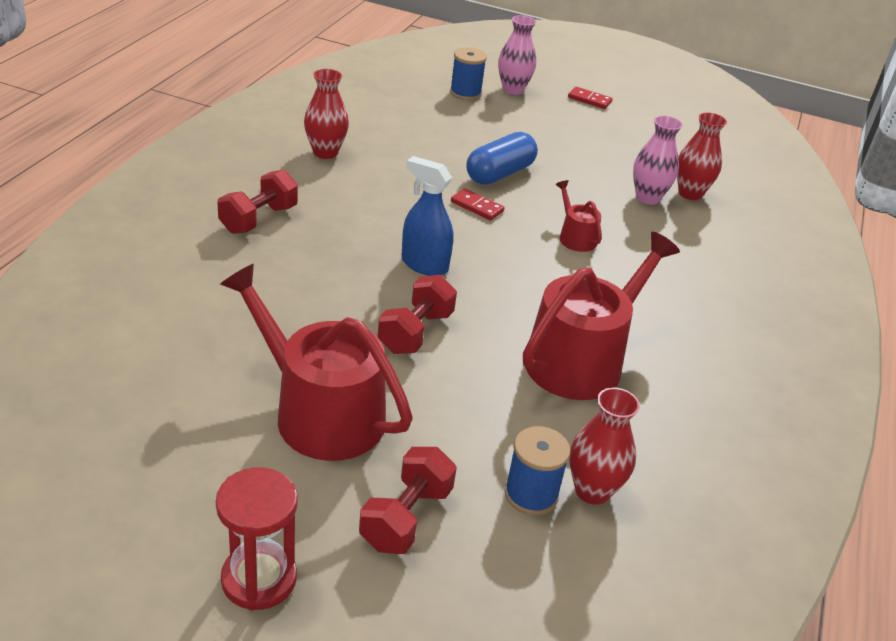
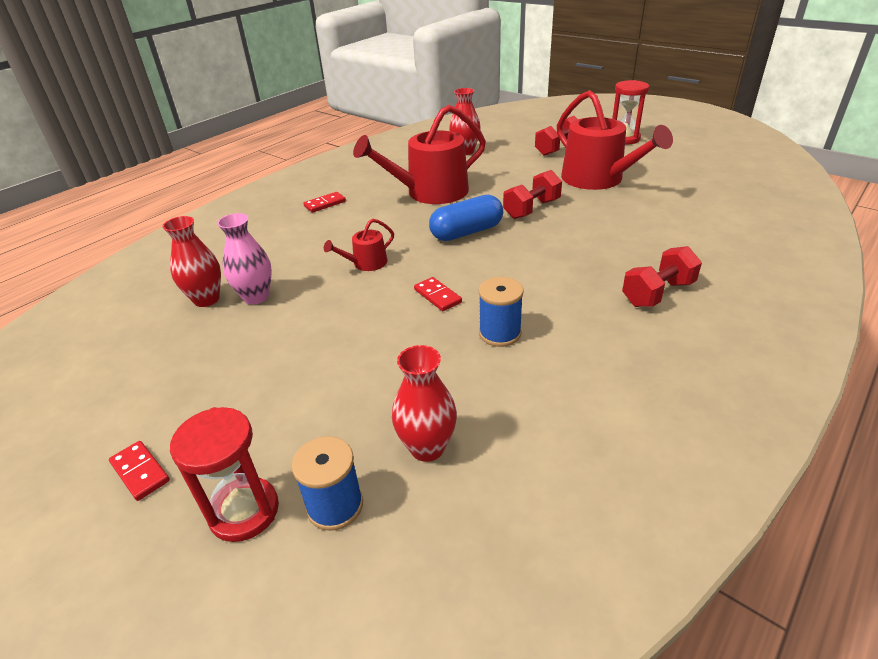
camera: 155 degrees left, 0 degrees up
(325, 152) = (590, 377): red vase -> red vase (427, 448)
(424, 265) = (510, 248): blue spray bottle -> none
(500, 174) = (388, 334): blue capsule -> blue capsule (466, 232)
(513, 90) = (244, 511): pink vase -> red hourglass
(531, 494) = (495, 152): blue spool -> blue spool (500, 333)
(575, 237) = (366, 263): red watering can -> red watering can turned 60 degrees clockwise
(713, 325) = (325, 204): none -> red domino

